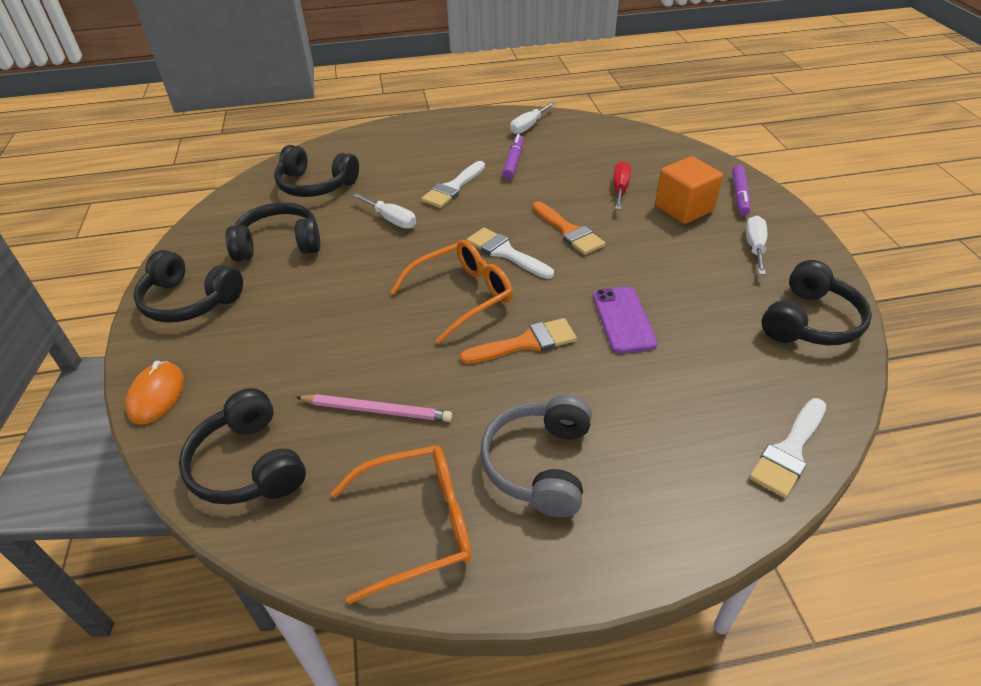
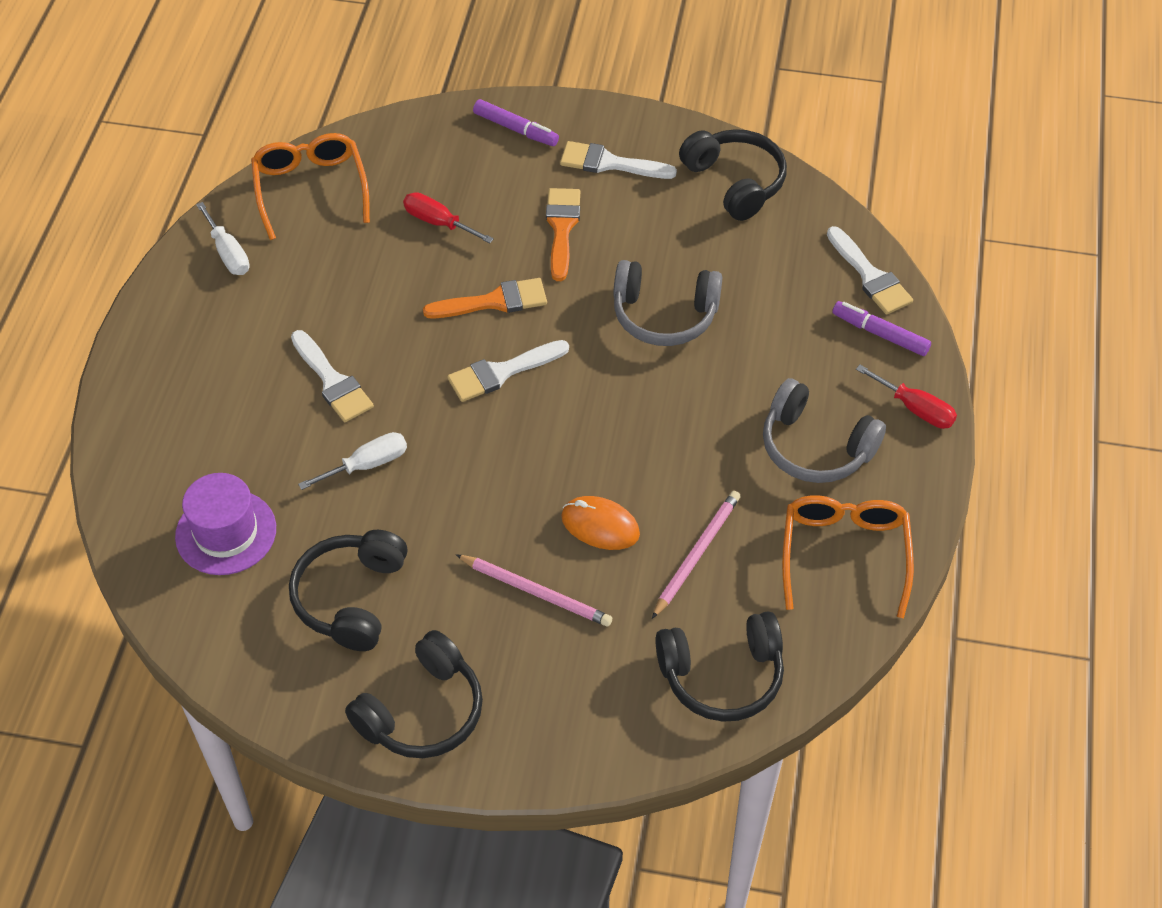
camera: 70 degrees left, 10 degrees up
(157, 395) = (583, 755): orange mouse -> orange mouse (600, 525)
(308, 326) = (536, 592): none -> pink pencil
(315, 185) = (226, 532): black headphones -> purple hat
(462, 296) = (557, 435): orange glasses -> orange glasses (310, 189)
(513, 162) = (310, 300): purple marker -> purple marker (880, 334)
(526, 343) = (659, 405): orange brush -> orange brush (562, 228)
(623, 319) = (664, 315): purple phone -> grey headphones
(641, 541) = (915, 409): none -> red screwdriver
(684, 208) = (511, 185): orange cube -> none
(754, 247) = (609, 163): white screwdriver -> white brush

